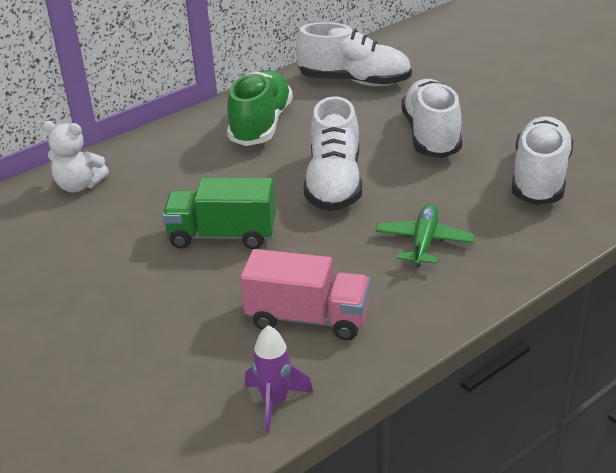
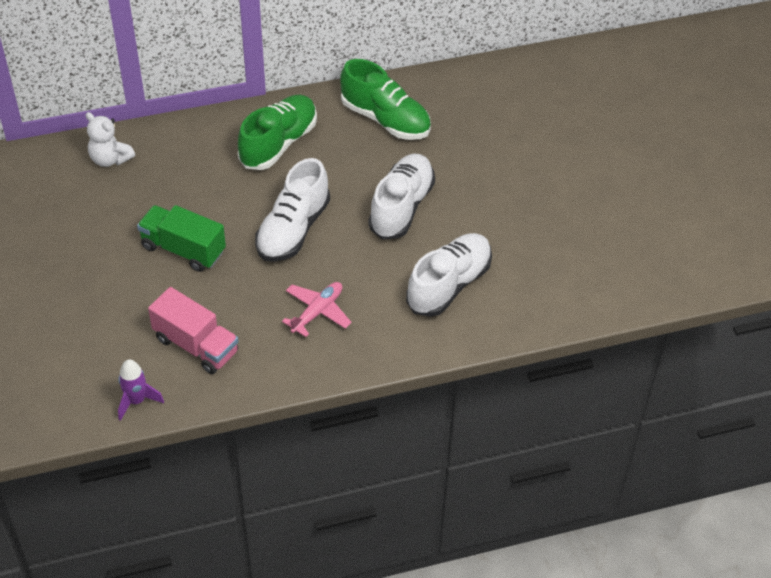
camera: 20 degrees right, 15 degrees up
(354, 81) = (385, 119): white shoe -> green shoe
(424, 242) = (317, 312): green plane -> pink plane

